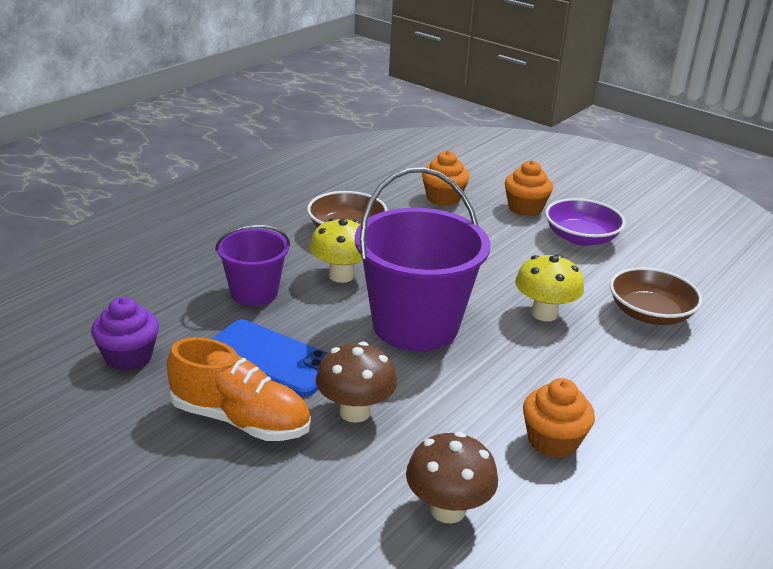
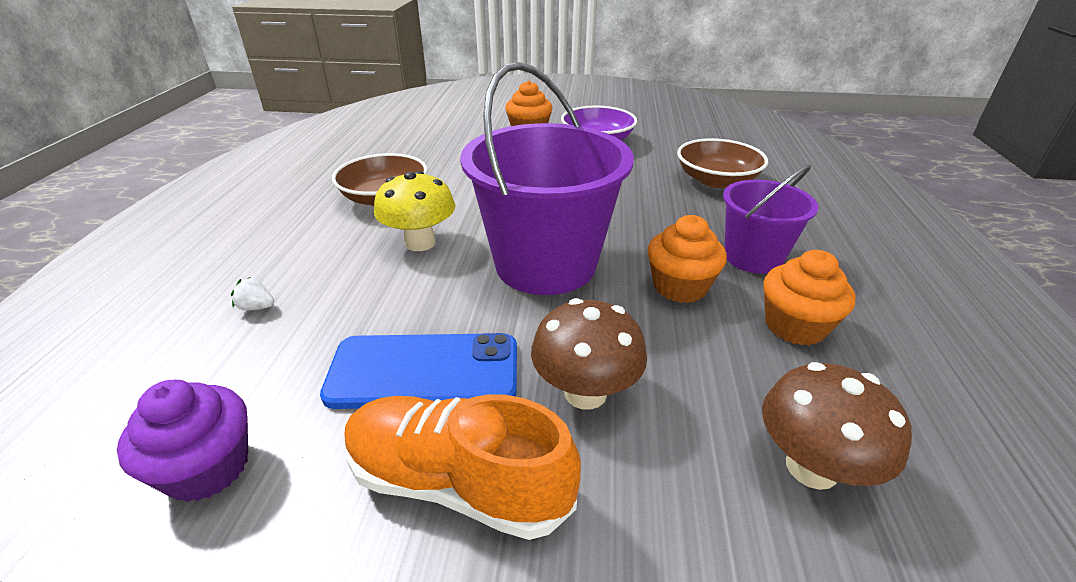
camera: 30 degrees left, 5 degrees up
(206, 280) = (257, 307): none -> white strawberry
(240, 420) = (457, 483): orange shoe -> orange shoe turned 150 degrees counterclockwise
(254, 293) = (333, 298): purple bucket -> purple bucket (753, 257)
(443, 198) = (451, 144): orange cupcake -> orange cupcake (680, 287)
(544, 313) = (642, 209): yellow mushroom -> none

